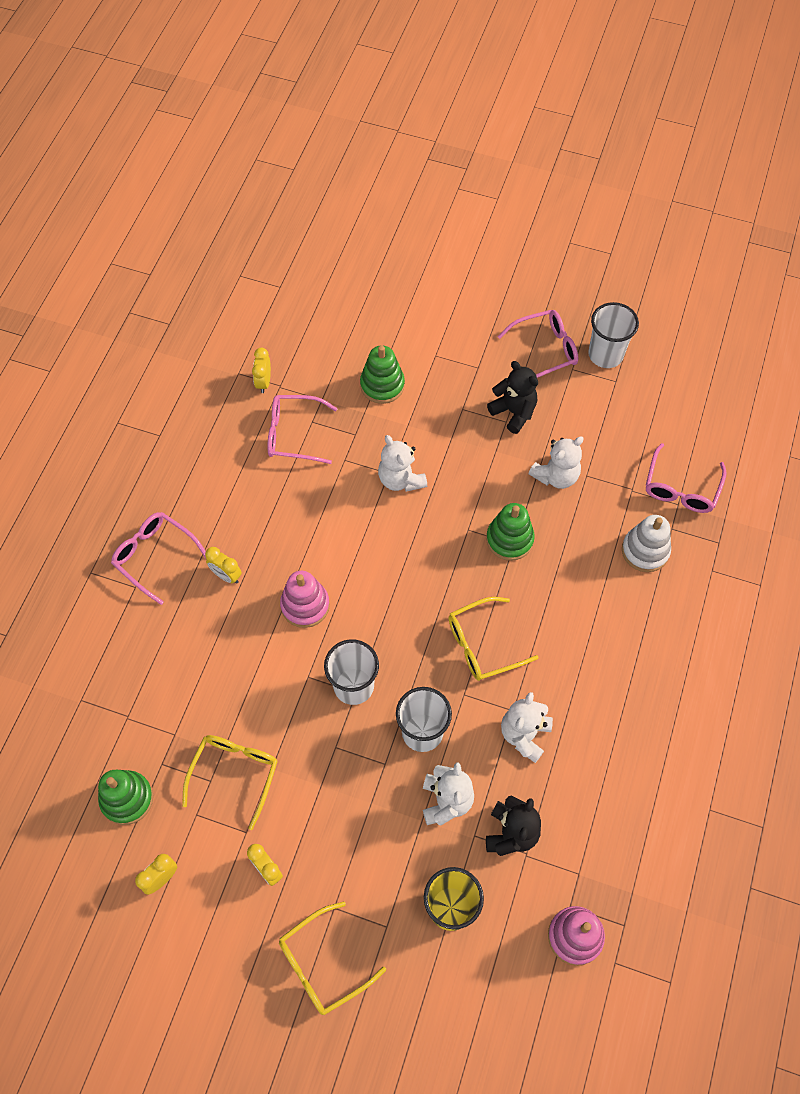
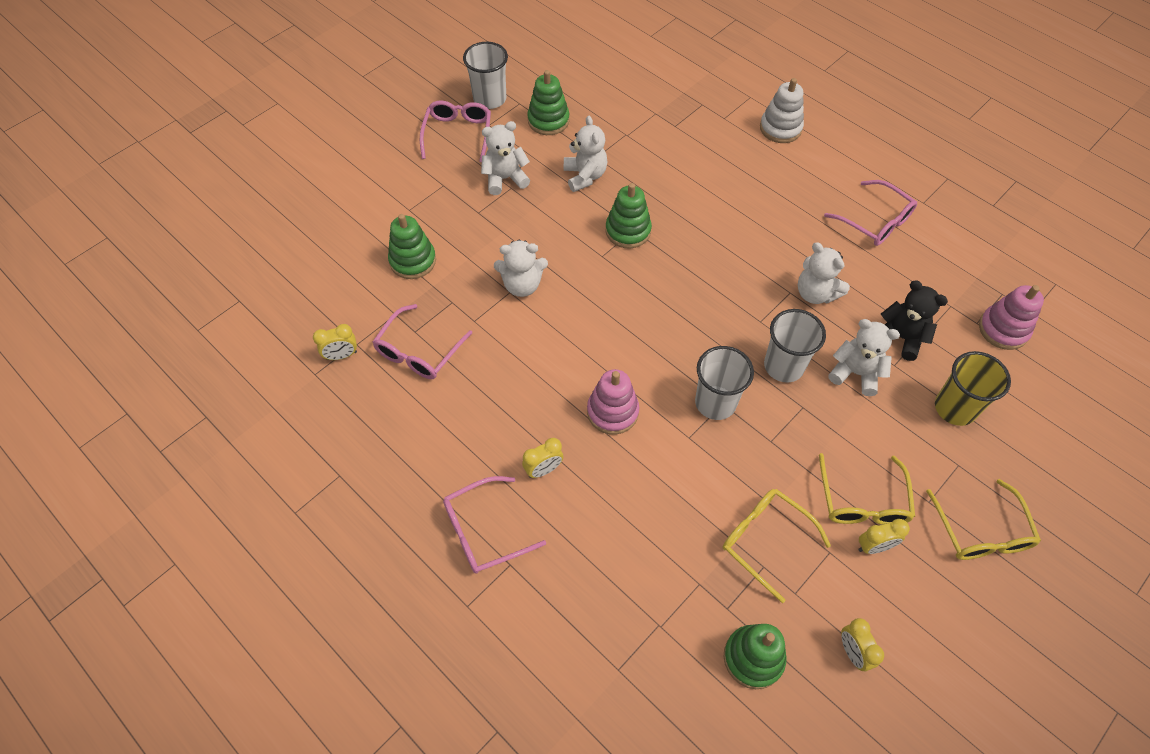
camera: 65 degrees left, 5 degrees down
(263, 382) = (341, 355): yellow clock -> yellow clock turned 45 degrees counterclockwise
(483, 644) = (719, 289): yellow glasses -> yellow glasses (862, 500)
(514, 412) = (505, 179): black teddy bear -> white teddy bear
(608, 415) = (548, 120): none -> green stacking toy
(645, 551) = (686, 149): white stacking toy -> white stacking toy (780, 128)
(681, 488) = (642, 105): pink glasses -> pink glasses (875, 221)

